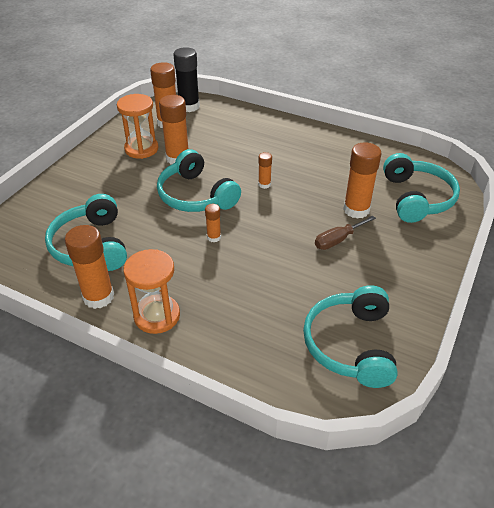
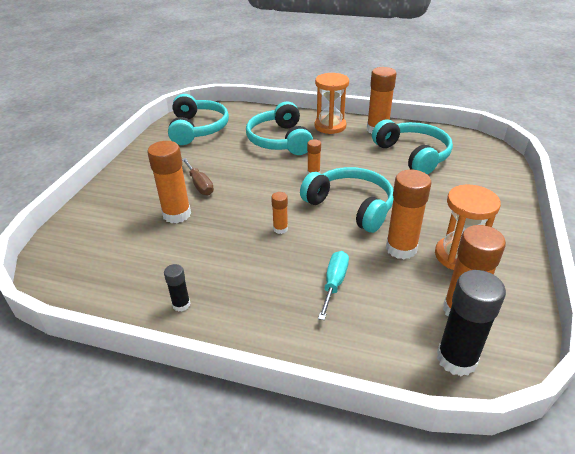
camera: 170 degrees right, 5 degrees down
(237, 144) = (334, 283): none -> turquoise screwdriver
(337, 240) = (200, 185): brown screwdriver -> brown screwdriver turned 105 degrees clockwise
(341, 145) = (181, 304): none -> black glue stick
(416, 198) = (103, 236): turquoise headphones -> turquoise headphones (280, 140)

